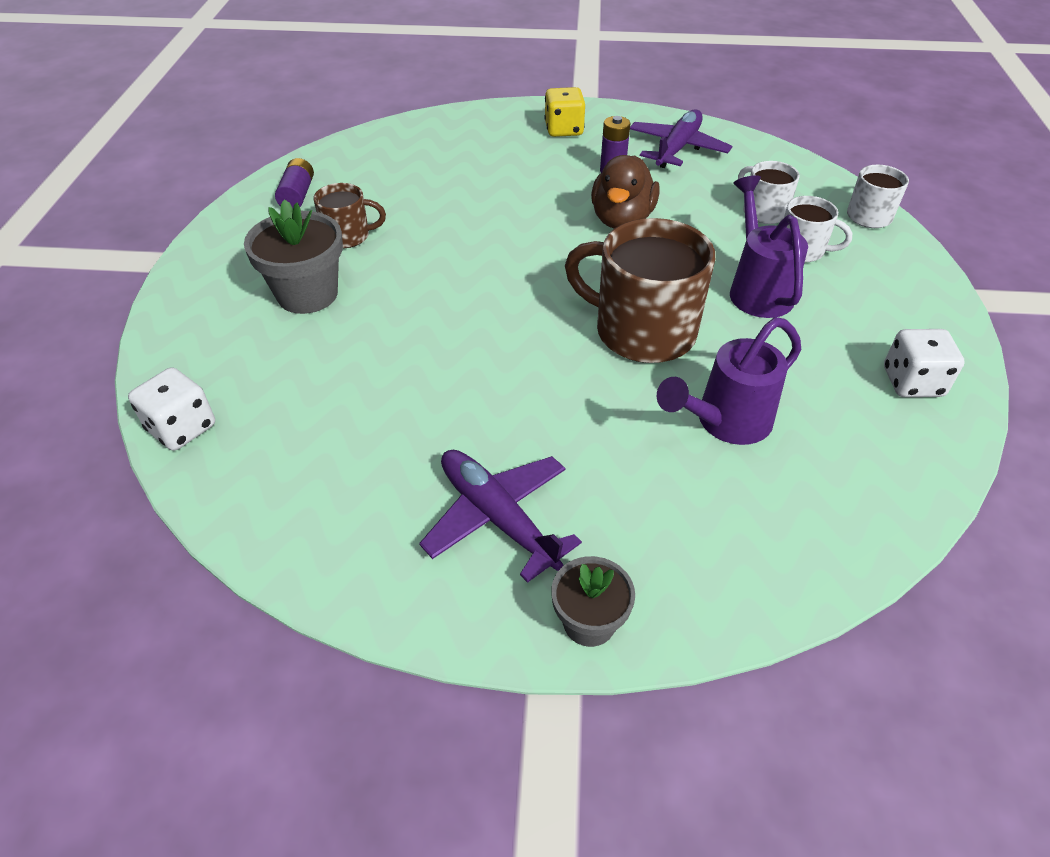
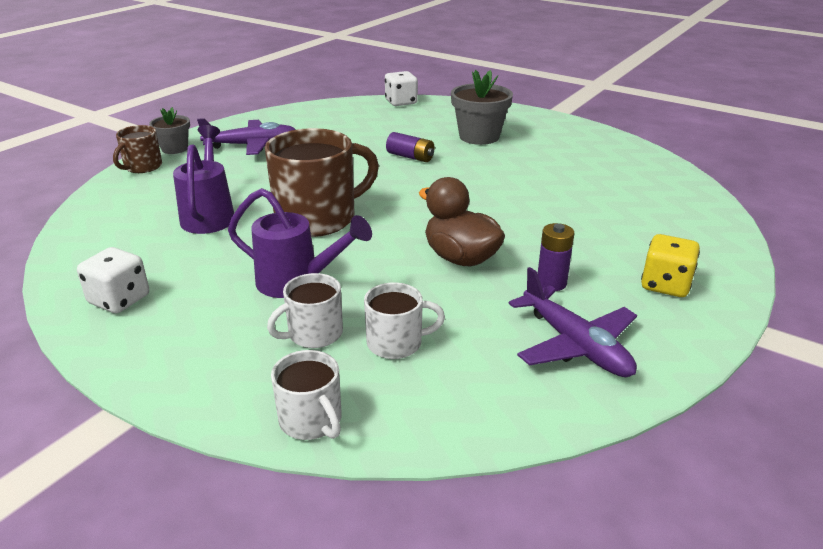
camera: 120 degrees right, 15 degrees down
(297, 195) = (607, 150): purple battery -> purple battery (410, 157)
(348, 236) = (535, 156): brown mug -> brown mug (142, 167)

